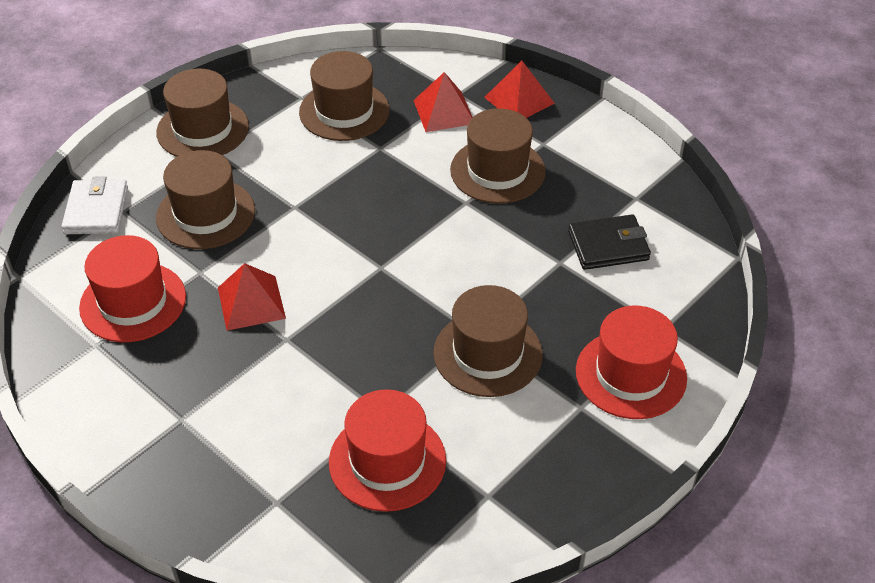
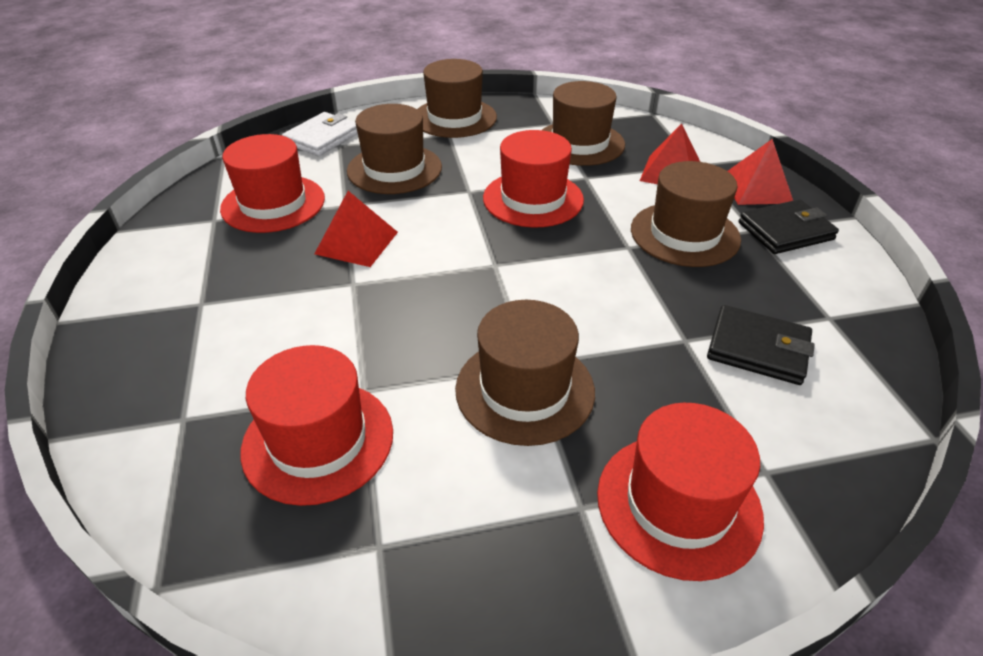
camera: 35 degrees right, 5 degrees down
(356, 190) = (533, 199): none -> red hat
(565, 134) = (785, 231): none -> black wallet

